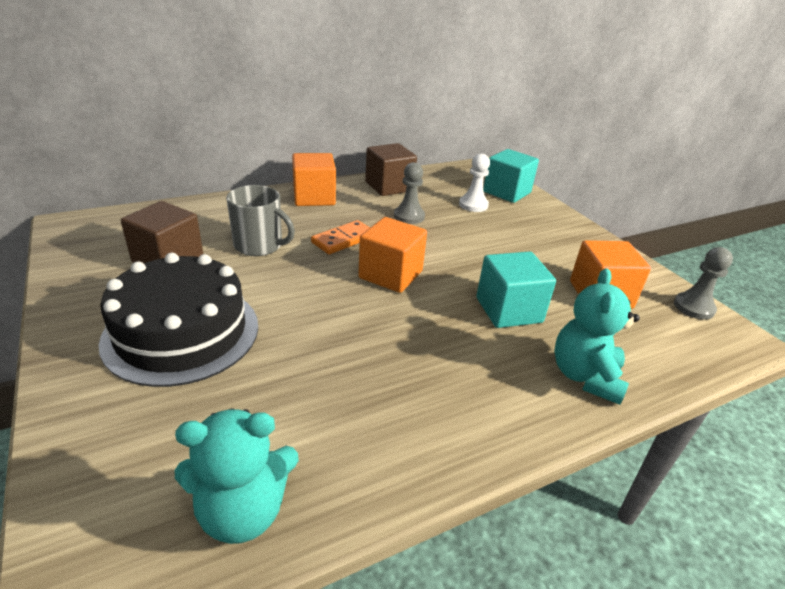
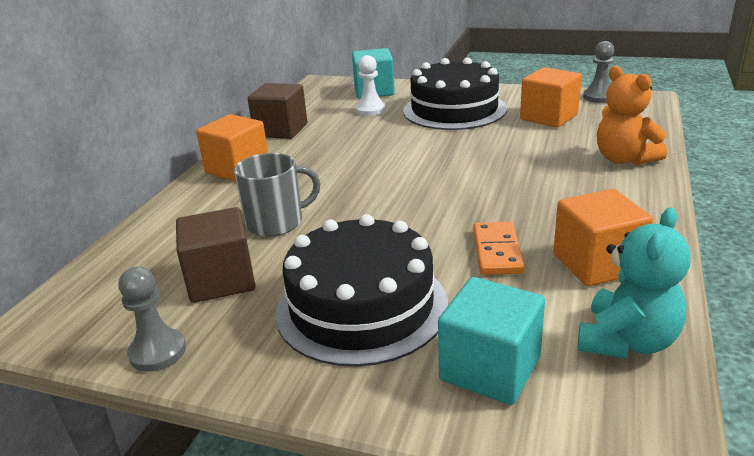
camera: 40 degrees left, 5 degrees down
(343, 240) = (333, 180): orange domino -> orange domino (497, 251)
(390, 274) = (416, 179): orange cube -> orange cube (597, 263)
(409, 216) = (343, 140): grey pawn -> grey pawn (157, 352)
(508, 310) = (524, 154): turquoise cube -> turquoise cube (490, 368)
(534, 240) = (454, 110): none -> black cake
(585, 376) = (624, 159): turquoise teddy bear -> orange teddy bear

